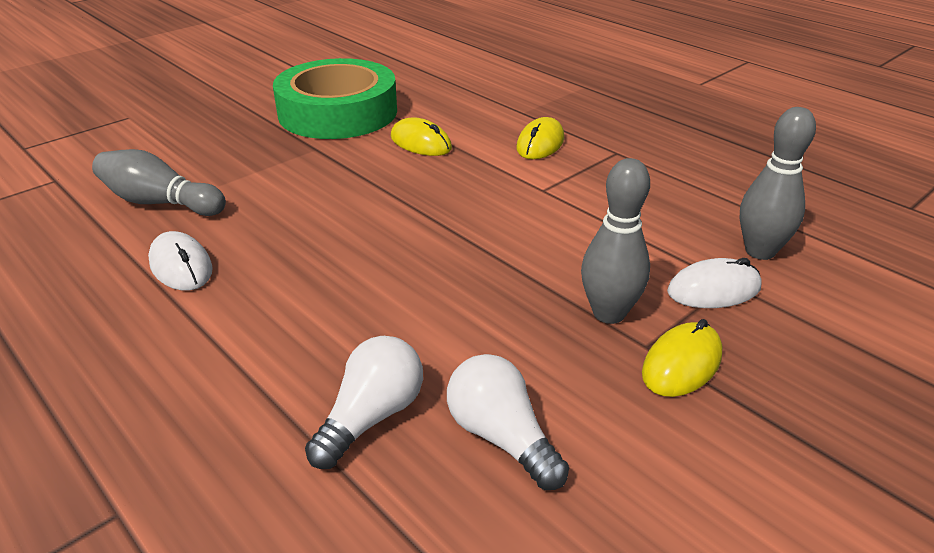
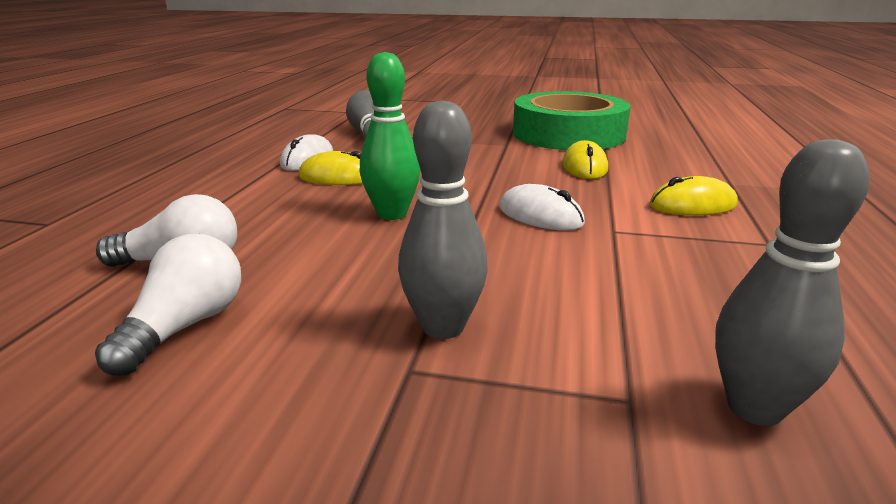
camera: 55 degrees right, 10 degrees down
(400, 267) = (392, 214): none -> green bowling pin
(681, 364) = (397, 406): yellow mouse -> yellow mouse (337, 177)
(713, 290) = (592, 389): white mouse -> white mouse (540, 215)

